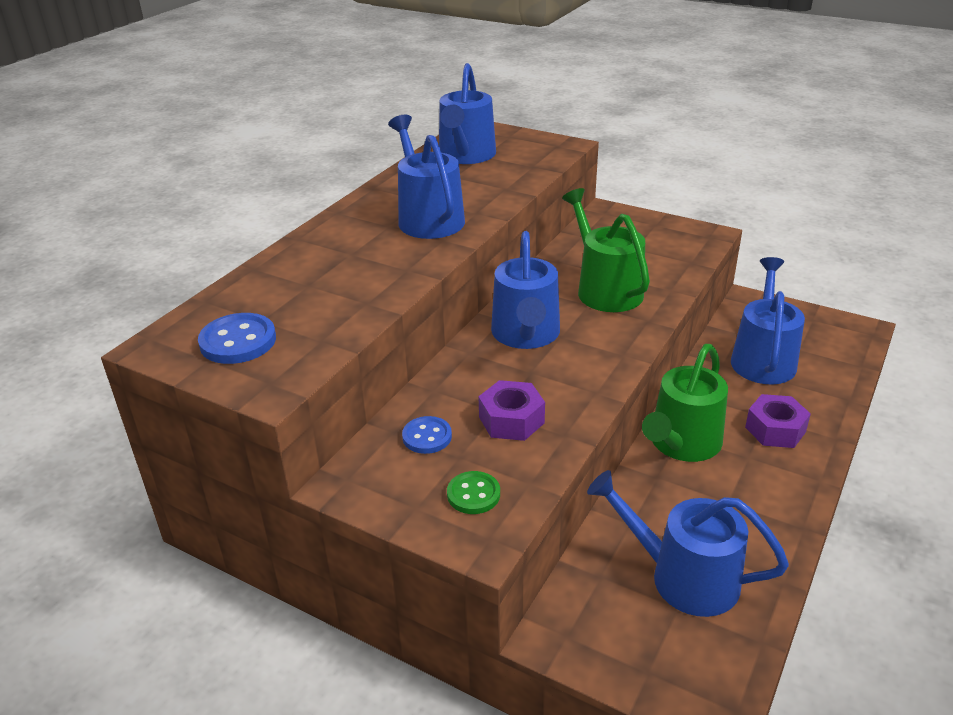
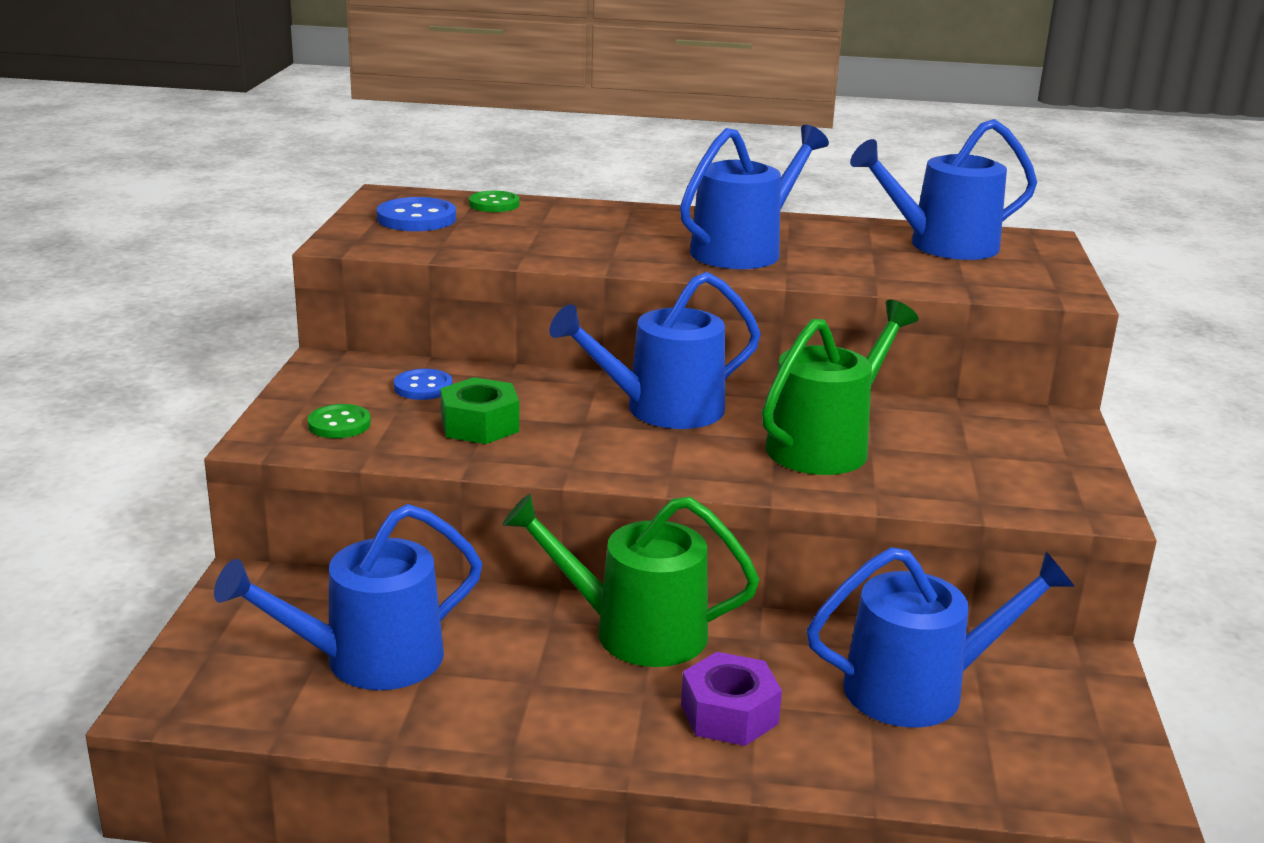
camera: 65 degrees right, 10 degrees down
(235, 297) = (494, 204): none -> green button
(511, 420) = (480, 425): purple nut -> green nut
(684, 577) = (369, 659): blue watering can -> blue watering can turned 120 degrees counterclockwise

